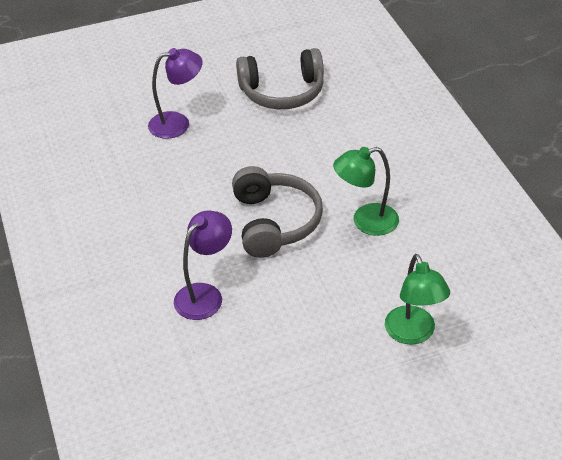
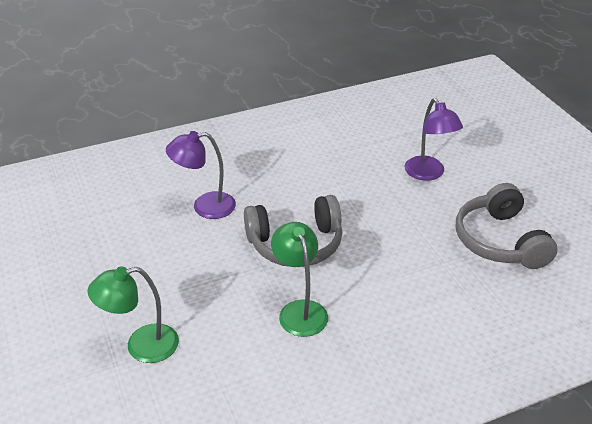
camera: 85 degrees right, 5 degrees down
(205, 295) = (205, 207): purple lamp -> purple lamp turned 135 degrees clockwise

